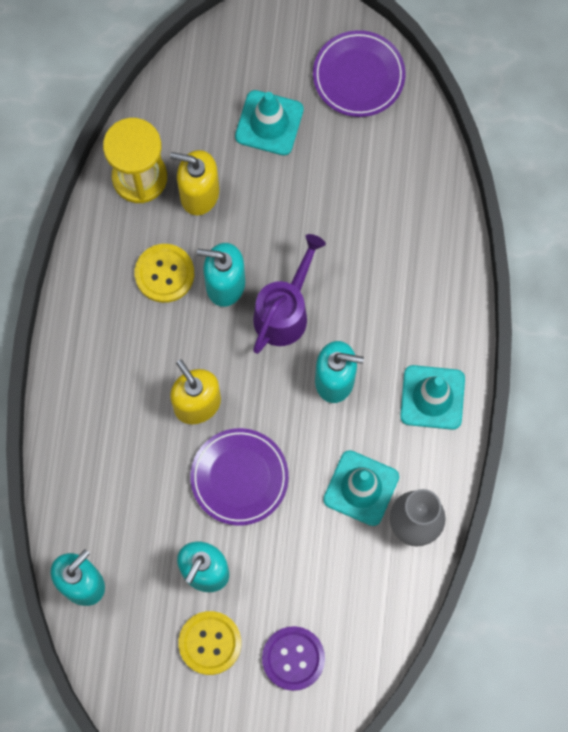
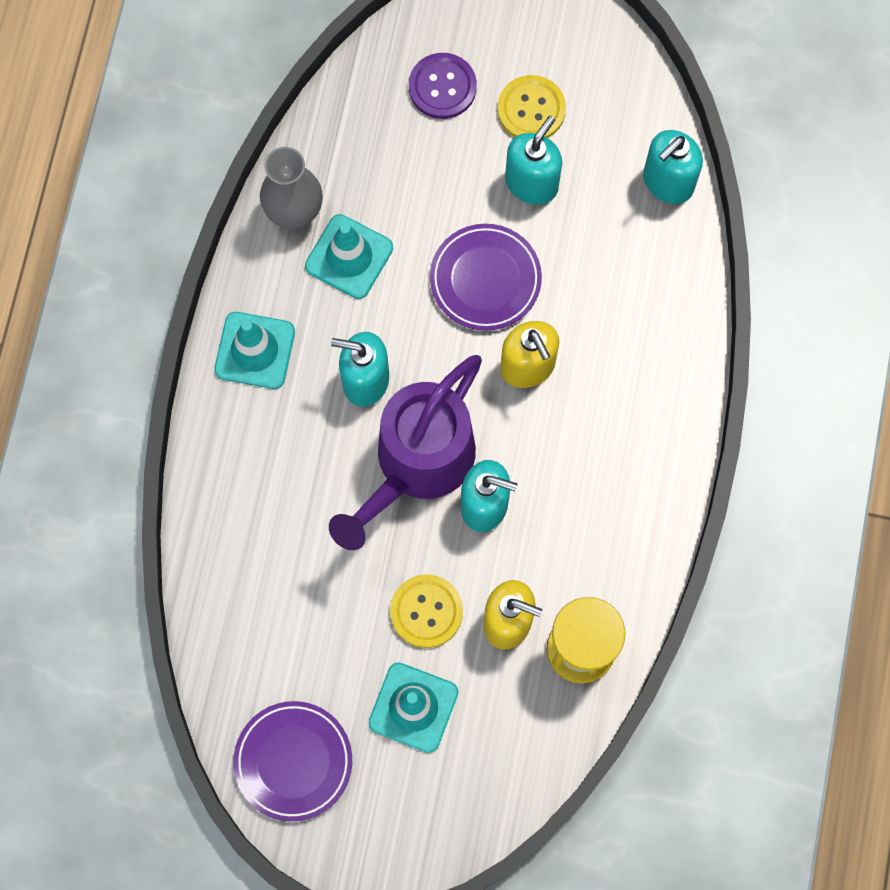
camera: 175 degrees left, 0 degrees up
(164, 274) = (557, 524): yellow button -> yellow button (426, 611)
(285, 311) = (416, 466): purple watering can -> purple watering can, size x1.53

